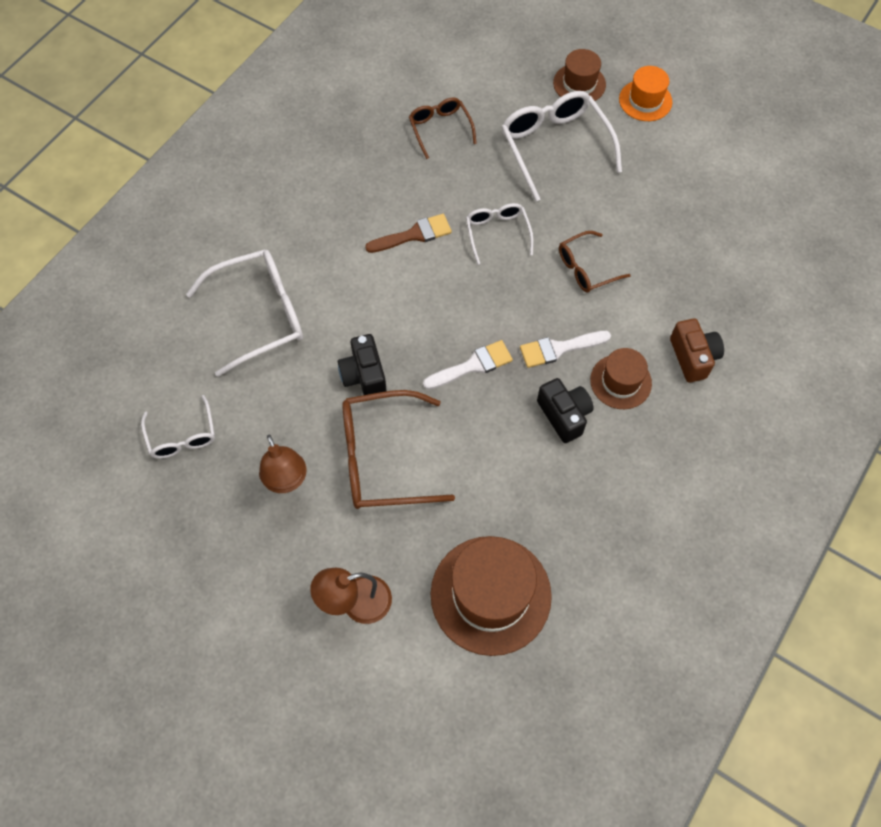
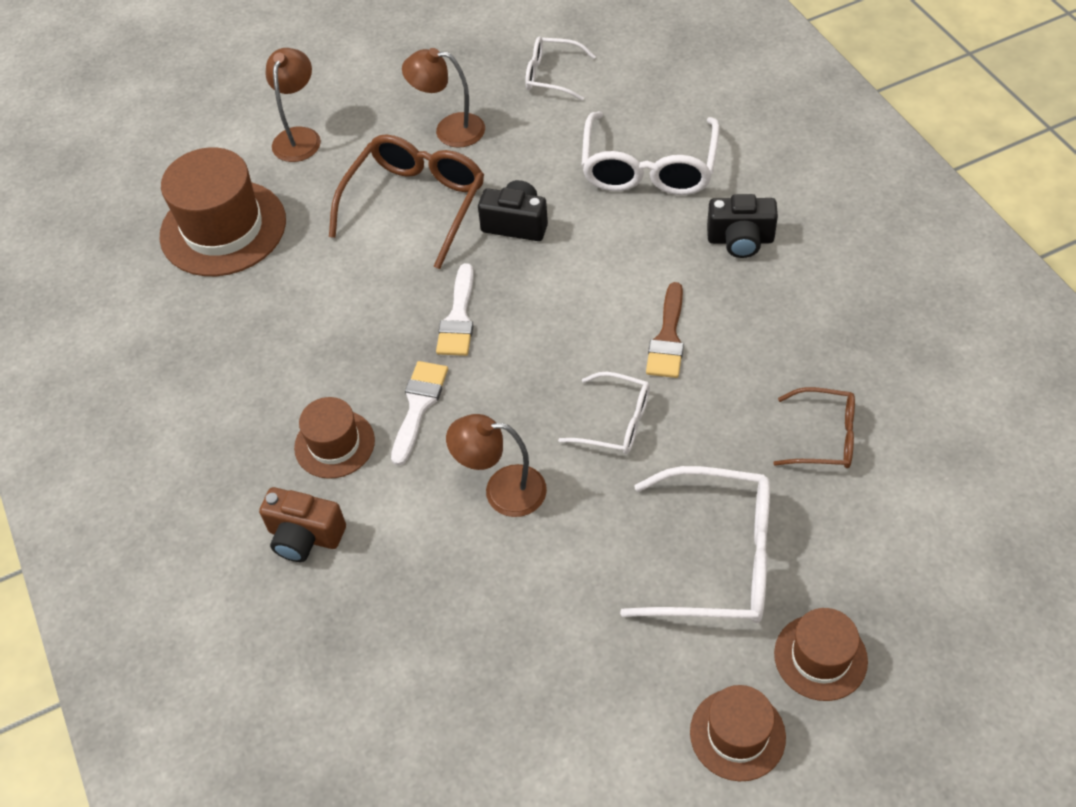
camera: 125 degrees right, 10 degrees down
(564, 415) = (339, 370): black camera -> black camera (740, 240)
(586, 268) = (502, 490): brown glasses -> brown lamp
(645, 100) = (737, 734): orange hat -> brown hat

